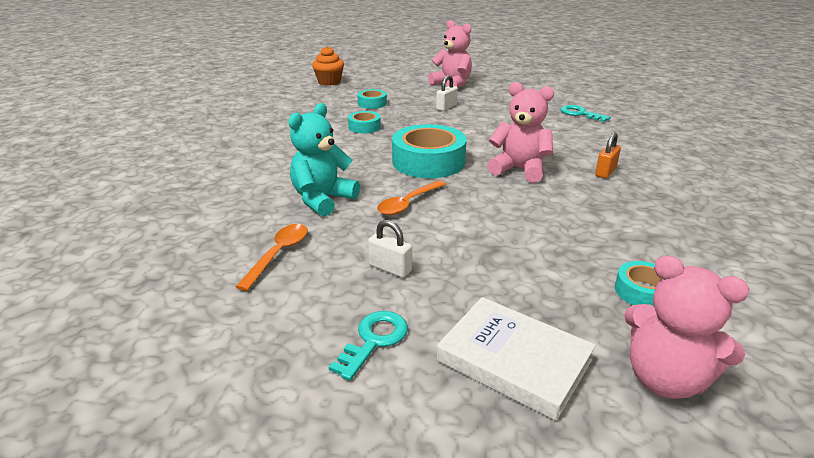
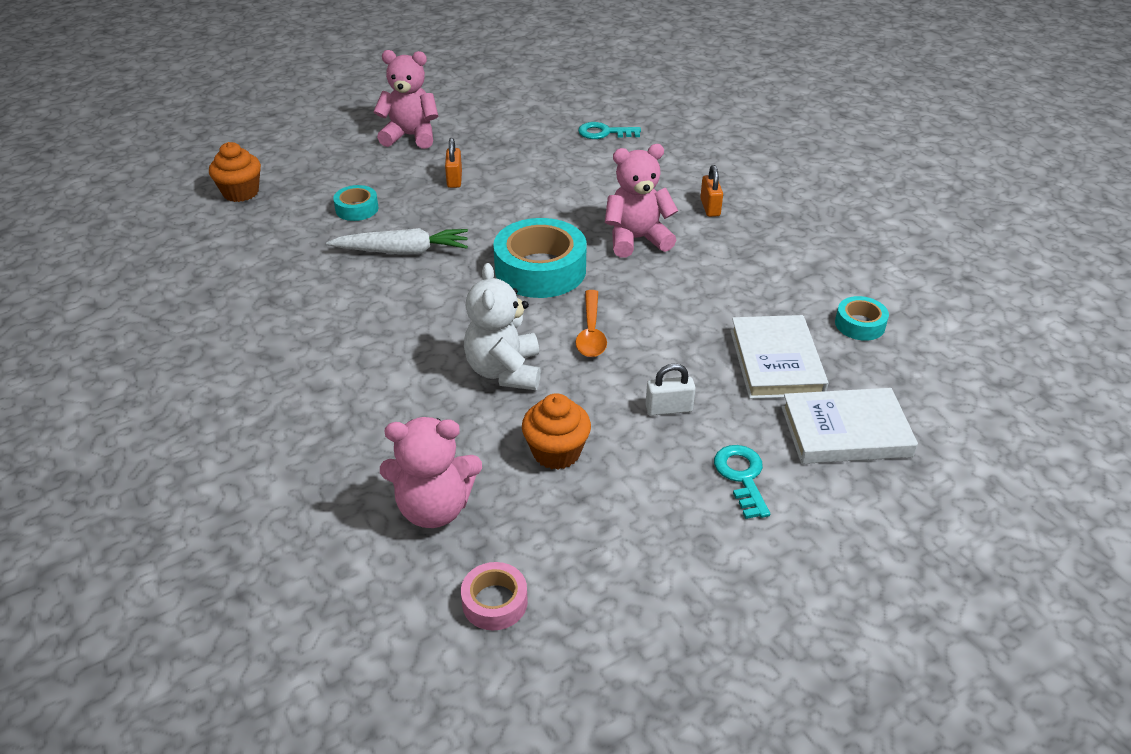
camera: 40 degrees left, 10 degrees up
(103, 313) = (494, 602): none -> pink tape
(278, 254) = (556, 452): orange spoon -> orange cupcake
(322, 199) = (504, 371): turquoise teddy bear -> white teddy bear
(364, 127) = (403, 251): turquoise tape -> white carrot
(446, 107) = (454, 179): white padlock -> orange padlock
(521, 281) = (776, 362): none -> white book
(664, 378) = (936, 388): pink teddy bear -> pink teddy bear (434, 508)

